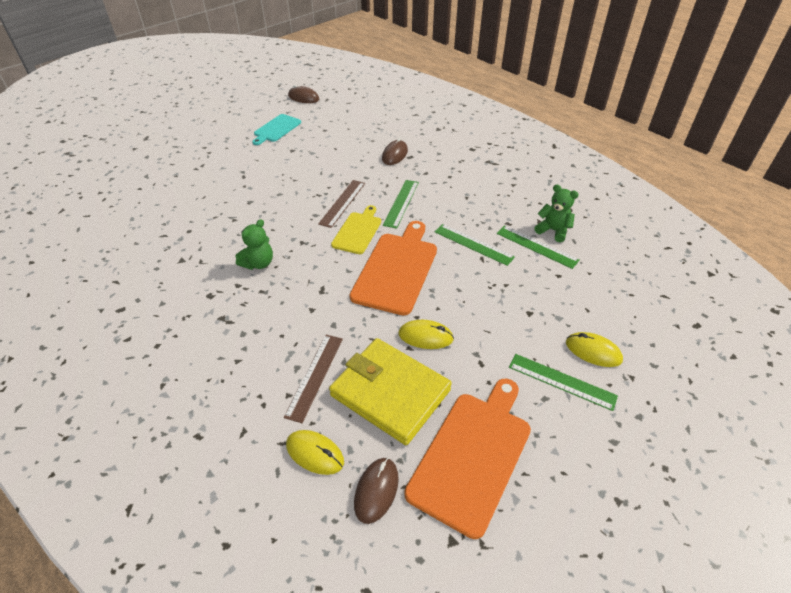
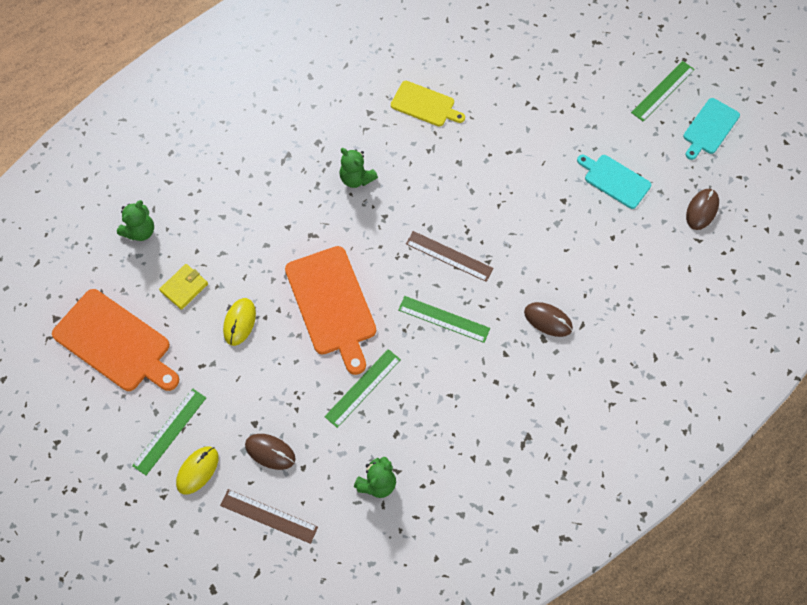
camera: 95 degrees right, 20 degrees up
(238, 94) = (709, 128): none -> turquoise cutting board
(315, 376) = (211, 230): brown ruler -> brown ruler (268, 516)
(315, 453) = (140, 231): yellow mouse -> green teddy bear
(357, 231) = (397, 270): yellow cutting board -> yellow cutting board (425, 105)
(376, 490) = (102, 272): brown mouse -> brown mouse (270, 452)
(390, 392) = (184, 287): yellow wallet -> yellow wallet, size x0.47
(396, 269) = (332, 304): orange cutting board -> orange cutting board turned 45 degrees clockwise
(536, 247) = (351, 456): green ruler -> green ruler (662, 91)

